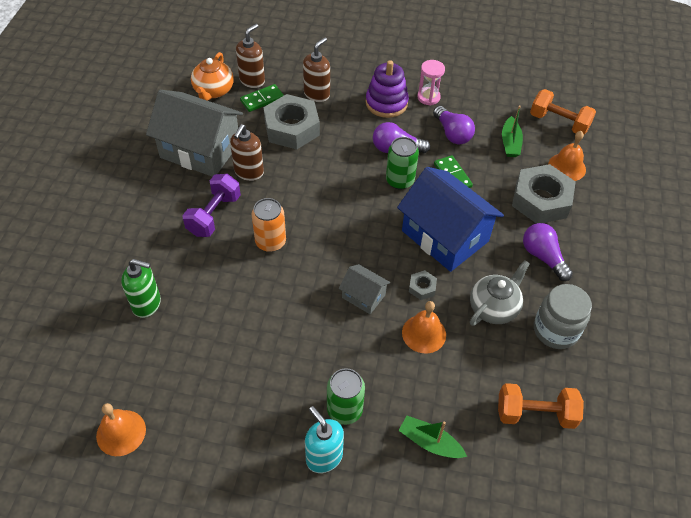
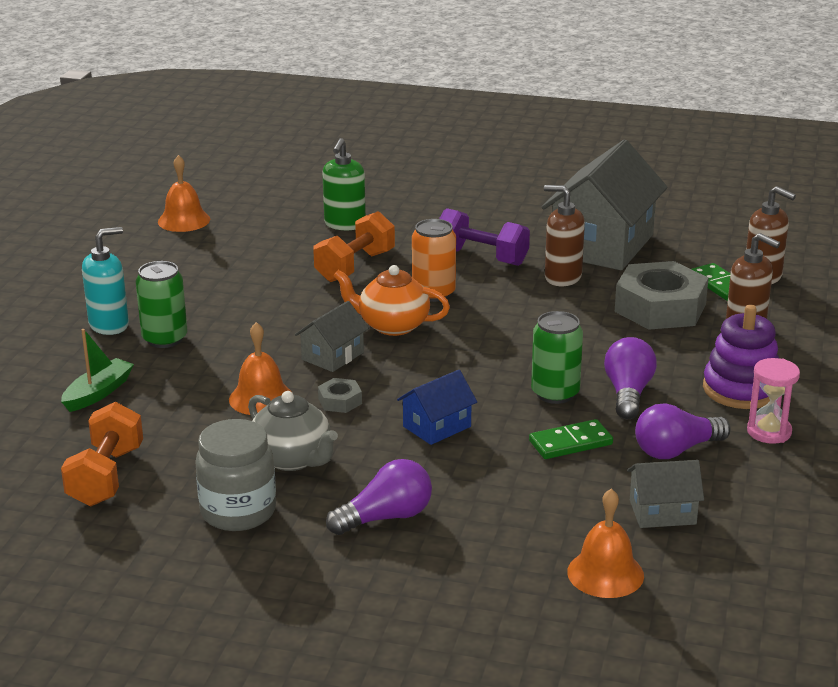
camera: 95 degrees right, 25 degrees down
(213, 91) = (728, 250): orange teapot -> orange teapot (392, 325)
(445, 236) = (437, 426): blue house -> blue house, size x0.47
(510, 143) = (662, 512): green boat -> grey house
(541, 200) = (516, 531): grey nut -> none
(558, 123) = (734, 580): orange dumbbell -> orange dumbbell (355, 266)

